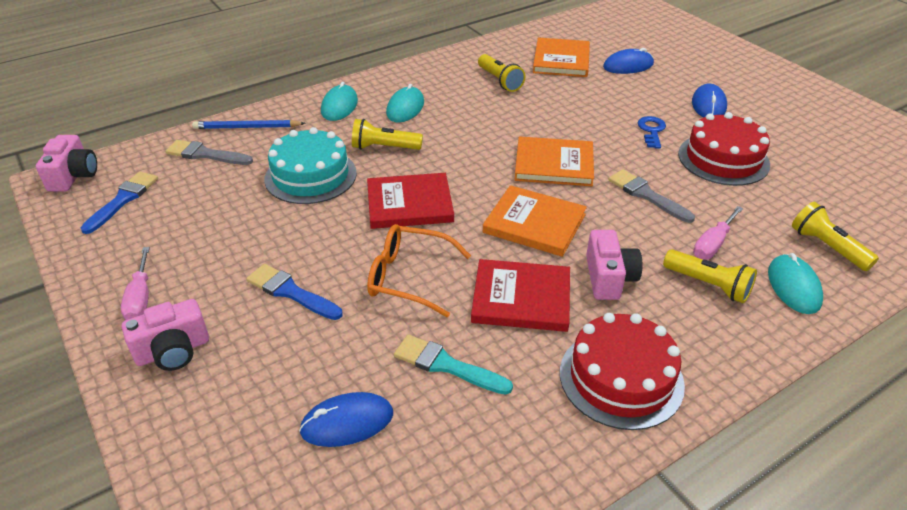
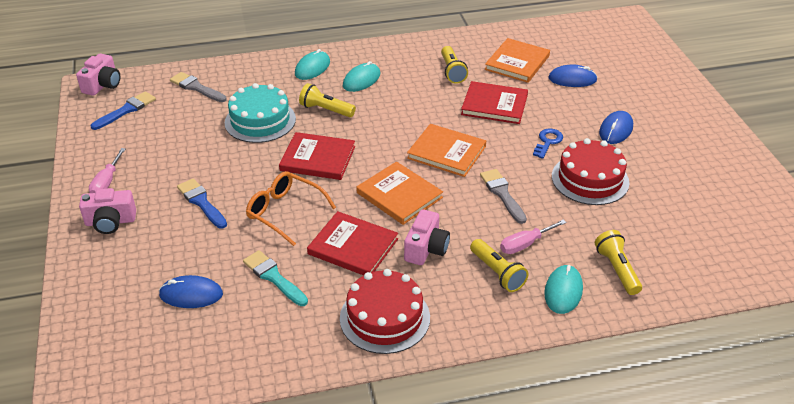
camera: 20 degrees right, 0 degrees up
(247, 127) = (235, 72): blue pencil -> none
(569, 105) = (494, 105): none -> red book

